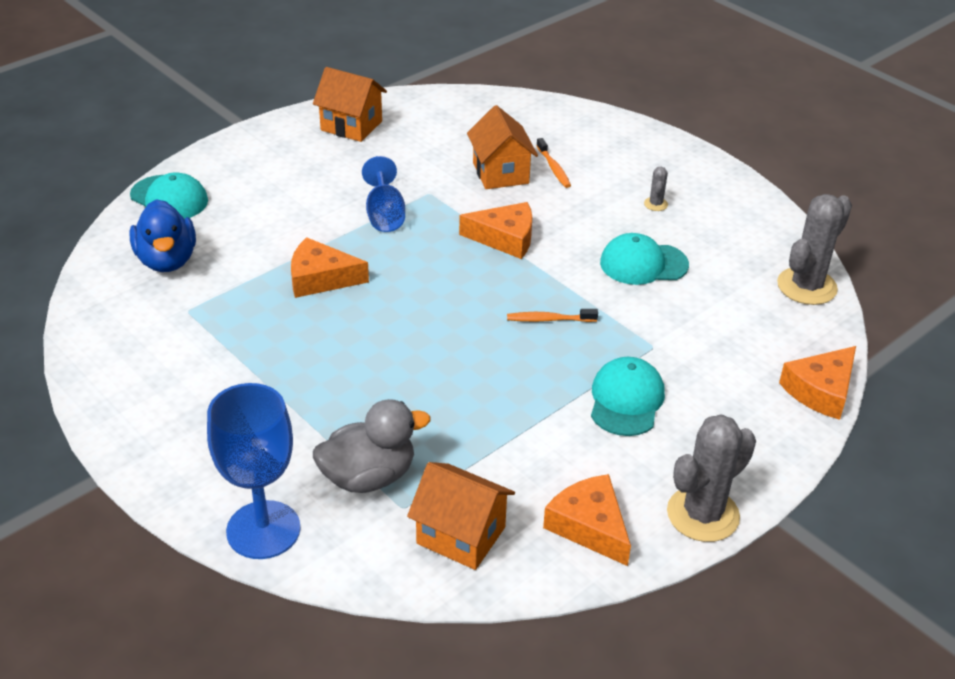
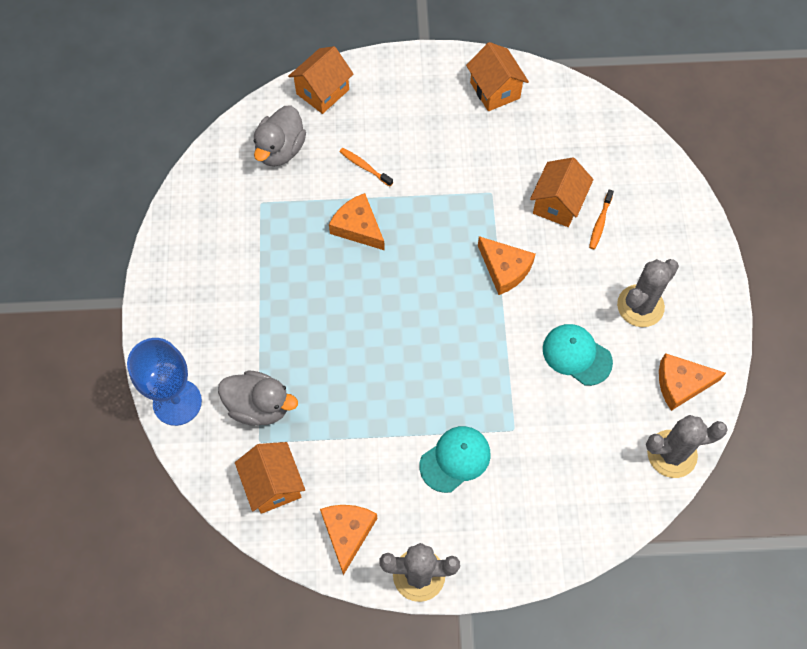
camera: 40 degrees right, 25 degrees up
(167, 260) = (280, 150): blue duck -> grey duck
(169, 198) = (322, 92): turquoise cap -> orange house
(384, 215) = (444, 195): blue goblet -> none
(549, 319) = (468, 360): orange toothbrush -> orange toothbrush (364, 167)
(656, 204) = (640, 306): grey cactus -> grey cactus, size x2.29
(821, 390) = (587, 543): orange cheese -> orange cheese (681, 384)

